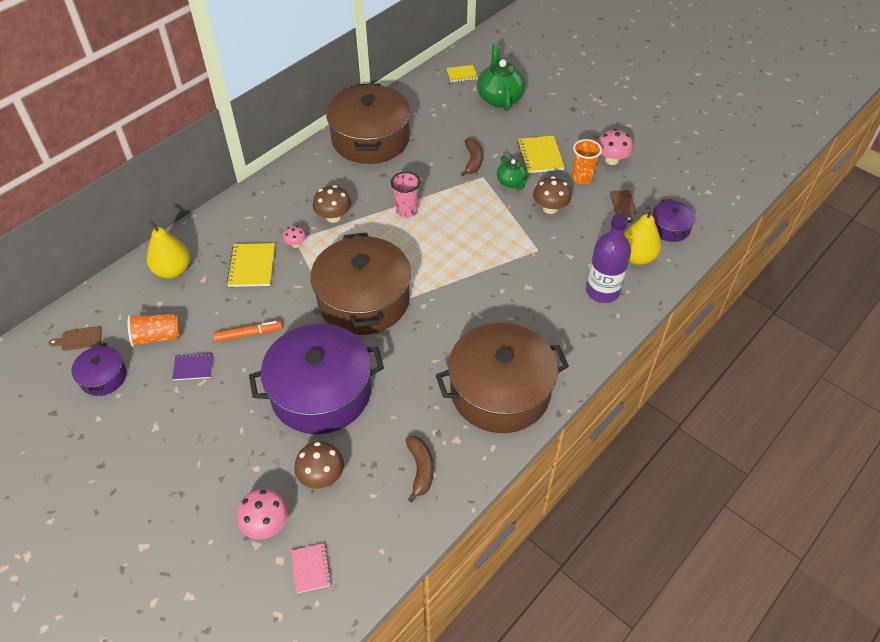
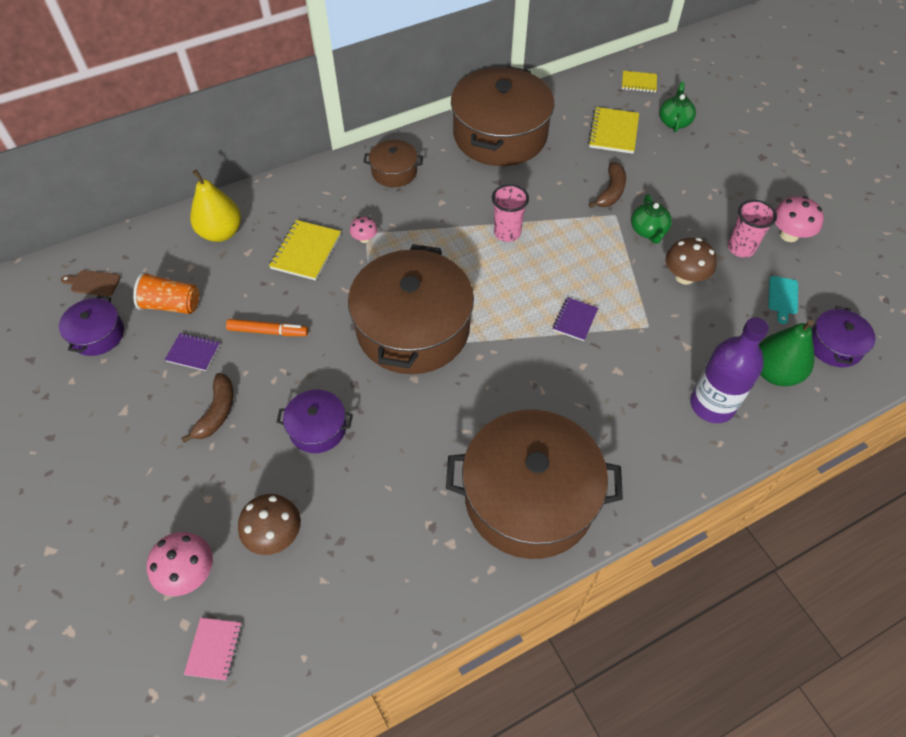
camera: 20 degrees right, 5 degrees up
(297, 187) = (394, 172): none -> brown pot
(321, 392) = (317, 428): purple pot -> purple pot, size x0.47
(333, 217) = (420, 218): brown mushroom -> none
(420, 469) = (392, 567): brown banana -> brown banana (217, 412)
(483, 260) = (575, 320): none -> purple notebook
(499, 97) = (674, 121): green teapot -> green teapot, size x0.59
(540, 156) = (697, 206): yellow notebook -> yellow notebook (613, 132)
(582, 178) = (741, 248): orange cup -> pink cup
(623, 204) = (782, 297): brown cutting board -> turquoise cutting board
(636, 257) = (775, 372): yellow pear -> green pear

